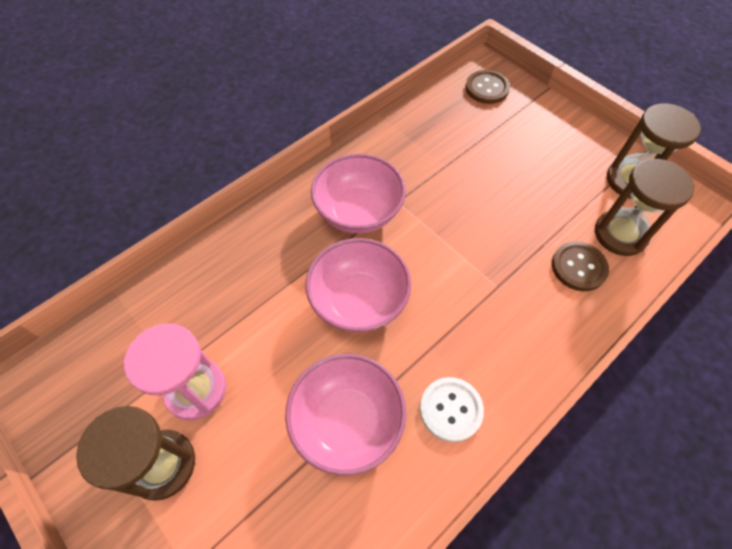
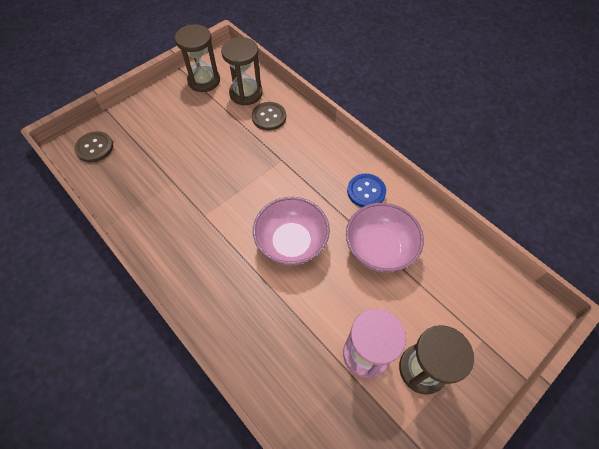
camera: 90 degrees left, 0 degrees up
(358, 212) = (211, 243): pink bowl -> none
(451, 409) = (366, 191): white button -> blue button

